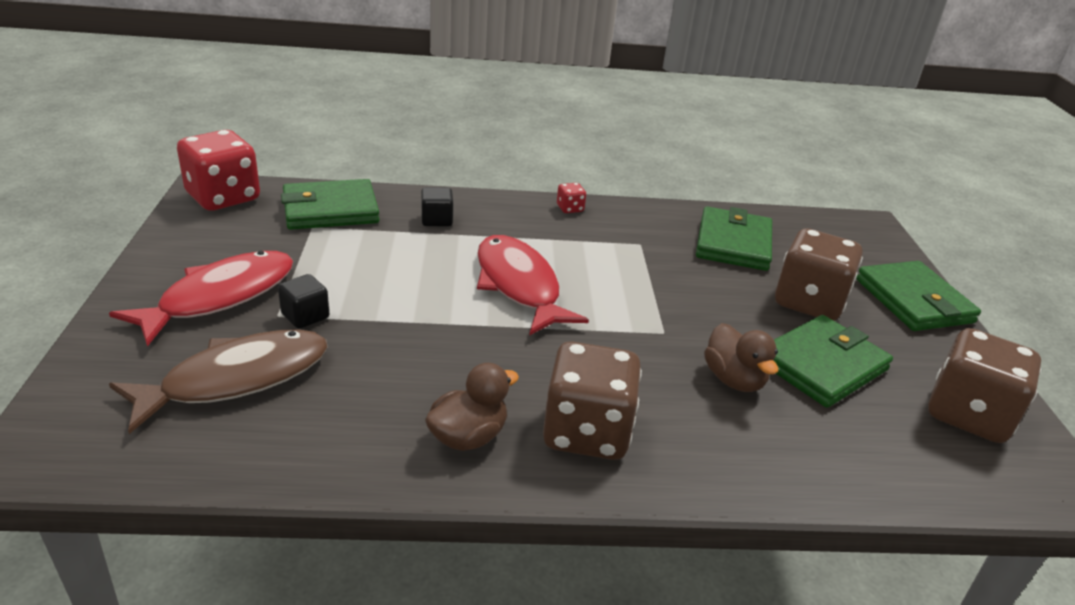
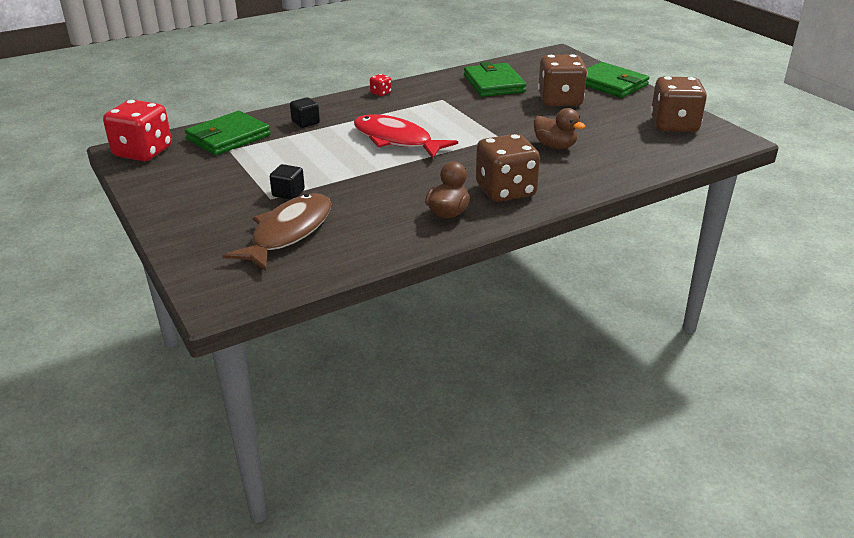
camera: 25 degrees left, 0 degrees up
(220, 297) = (221, 201): red fish -> none
(822, 365) = (591, 126): green wallet -> none

